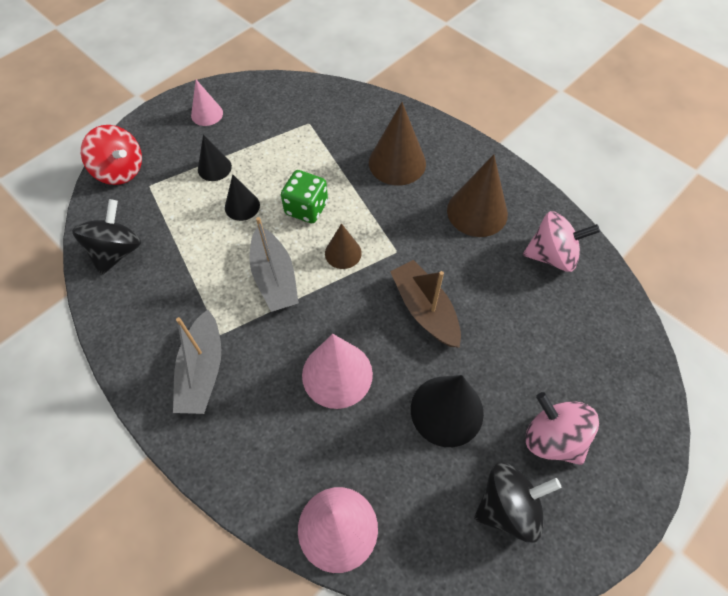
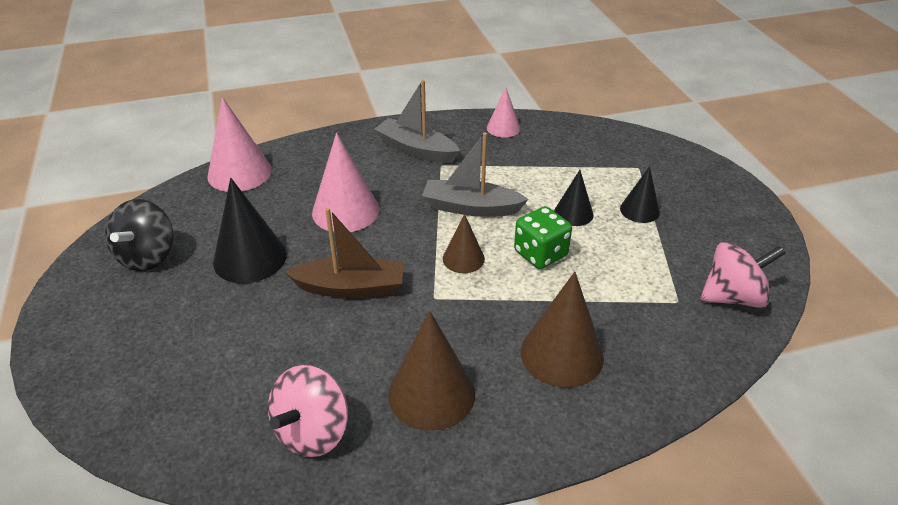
camera: 120 degrees right, 20 degrees down
(117, 251) = (567, 136): black spinning top -> none
(120, 171) = (668, 156): red spinning top -> none
(207, 114) = (731, 226): pink cone -> pink cone (503, 128)
(552, 438) = (154, 311): pink spinning top -> pink spinning top (733, 297)

